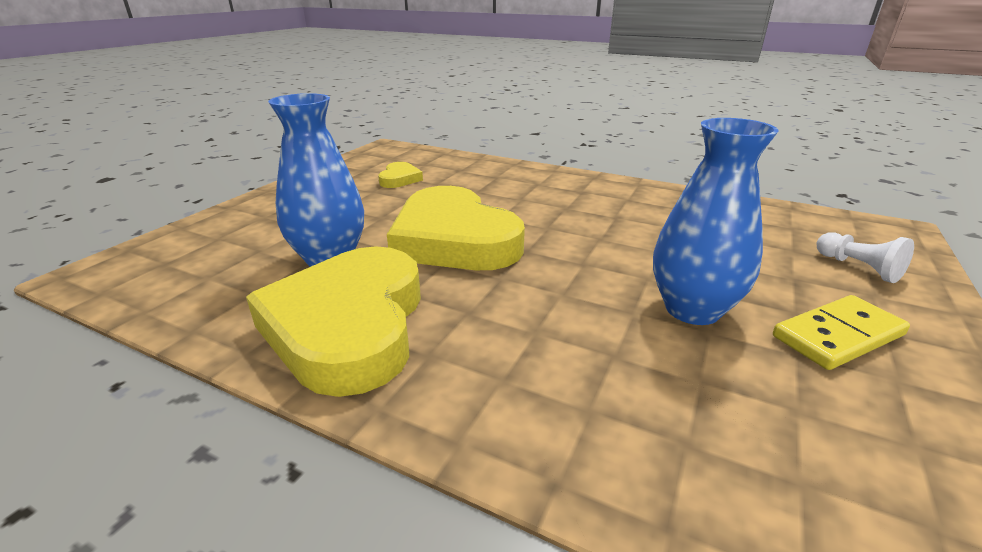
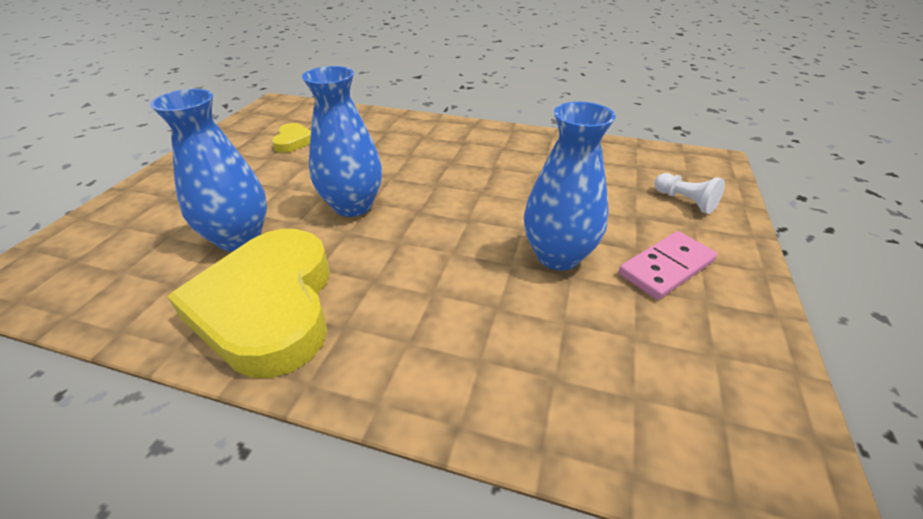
camera: 10 degrees left, 10 degrees up
(454, 239) = (353, 206): yellow heart -> blue vase
(838, 336) = (666, 268): yellow domino -> pink domino

